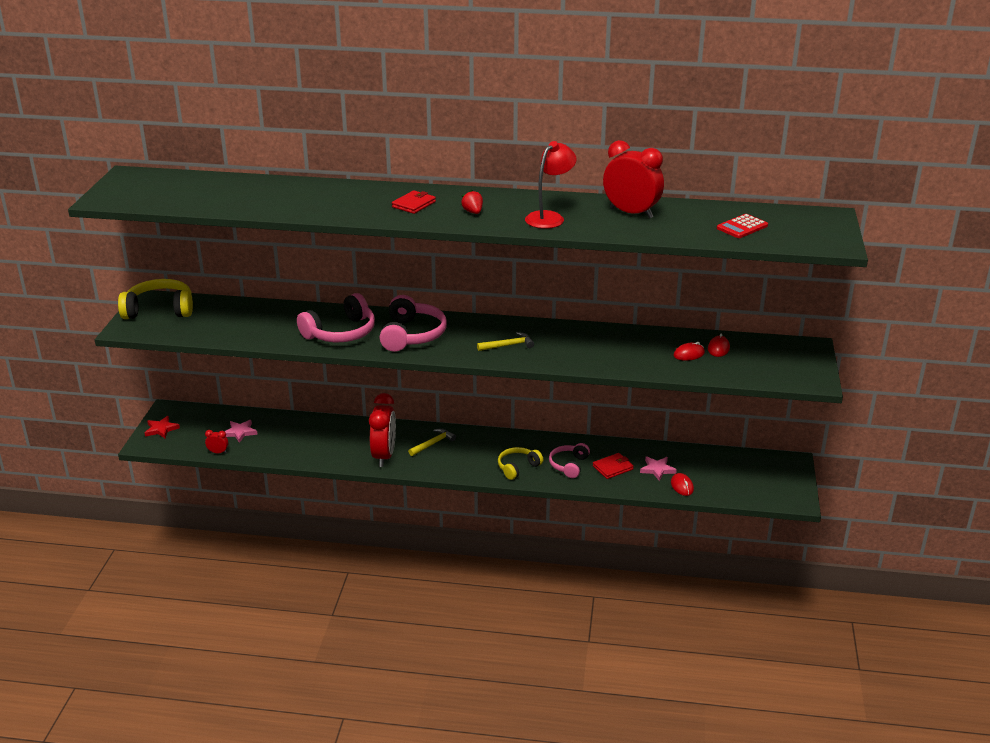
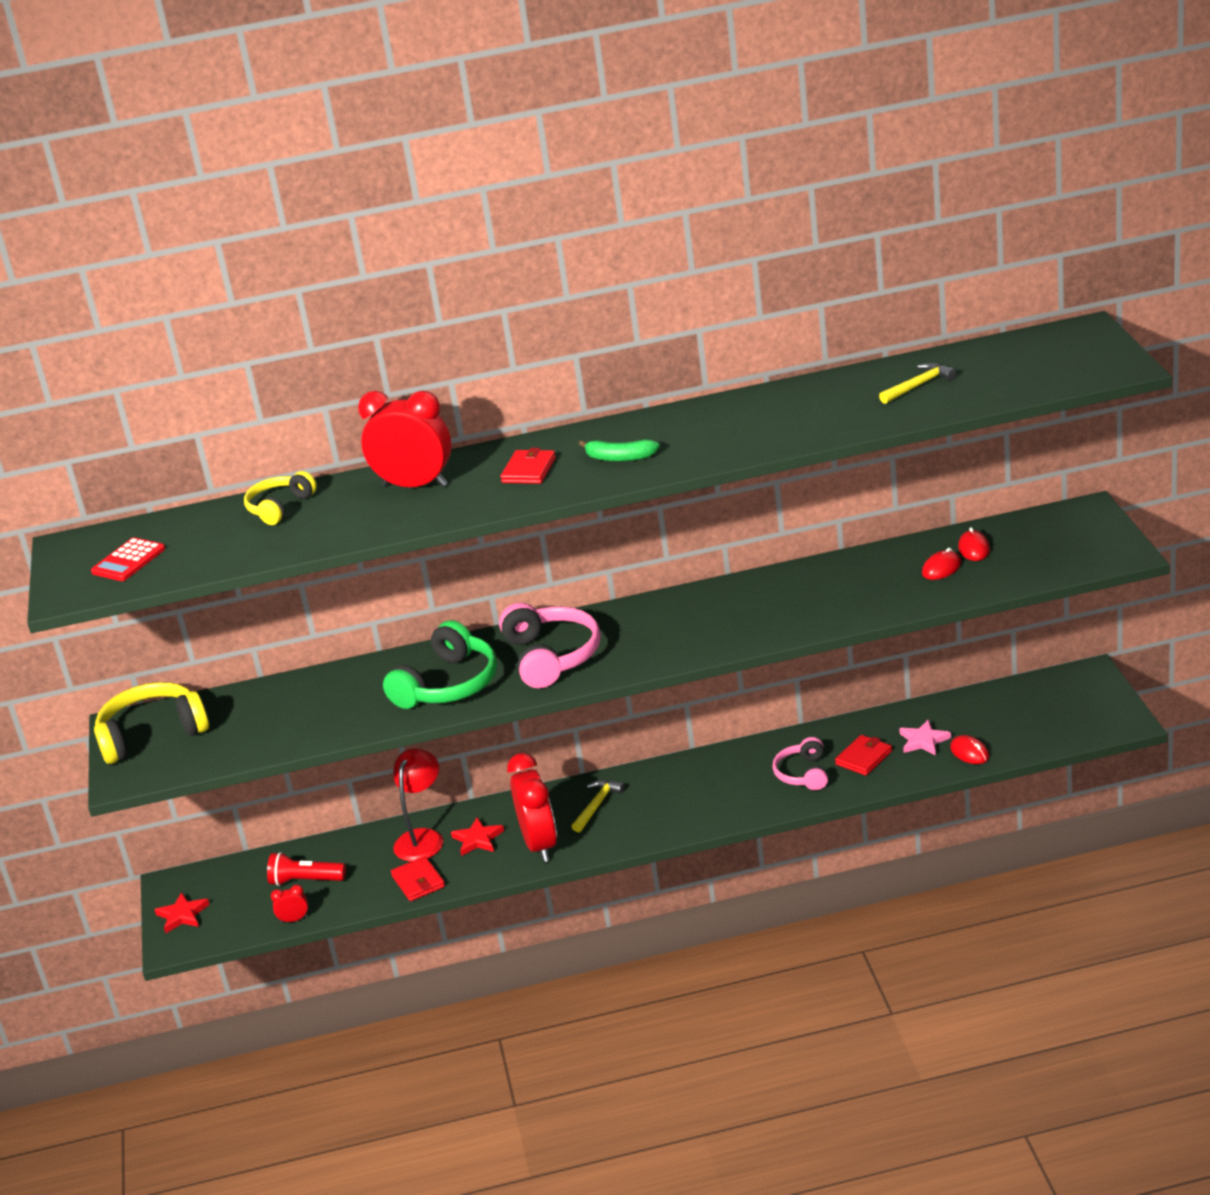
camera: 15 degrees left, 0 degrees up
(240, 432) = (305, 881): pink star -> red flashlight
(301, 454) = (418, 881): none -> red wallet
(341, 333) = (448, 685): pink headphones -> green headphones
(351, 441) = (478, 839): none -> red star
(473, 212) = (620, 458): red strawberry -> green banana
(508, 345) = (695, 630): yellow hammer -> yellow hammer (918, 385)
(517, 467) = (736, 799): yellow headphones -> yellow headphones (279, 507)
(549, 217) = (729, 435): red lamp -> red lamp (423, 838)
(631, 213) = (831, 398): red clock -> red clock (415, 485)
(742, 227) = (987, 377): red calculator -> red calculator (128, 561)

